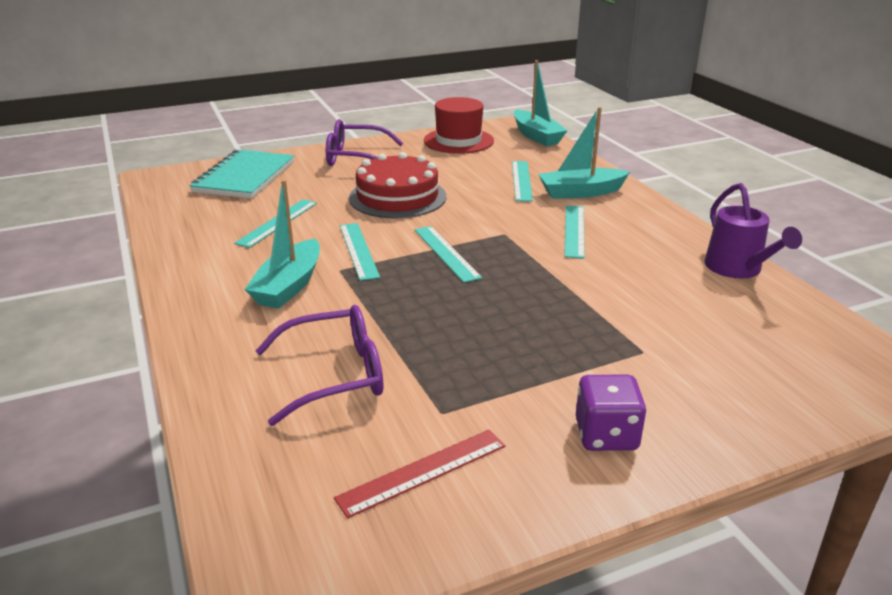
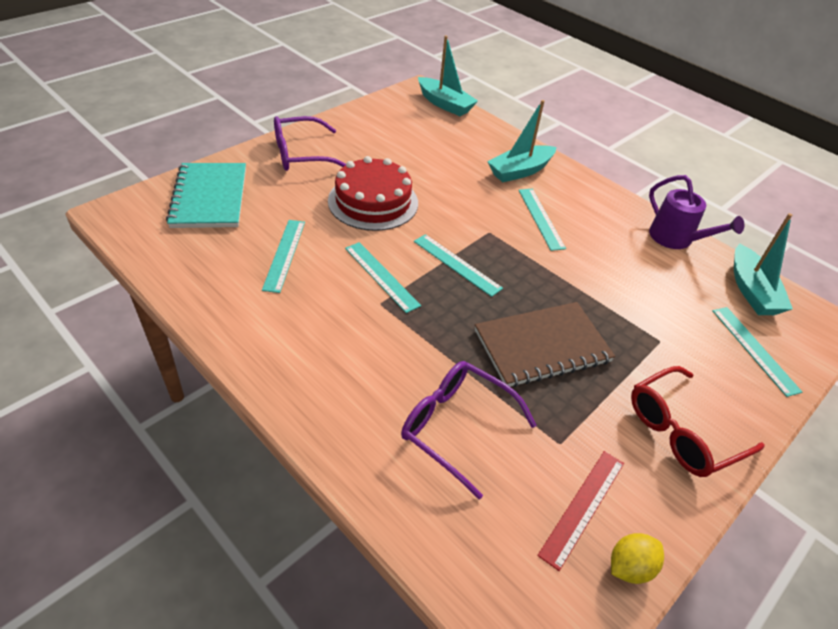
camera: 25 degrees left, 15 degrees up
(289, 286) = (349, 333): turquoise boat -> turquoise boat (751, 290)
(335, 375) = (456, 427): purple glasses -> purple glasses turned 105 degrees counterclockwise
(436, 538) = (630, 567): none -> yellow lemon
(458, 141) = (381, 119): red hat -> none
(488, 330) = (542, 346): none -> brown notebook
(521, 180) = (465, 163): turquoise ruler -> turquoise ruler (754, 349)
(606, 435) = (681, 431): purple dice -> red glasses

